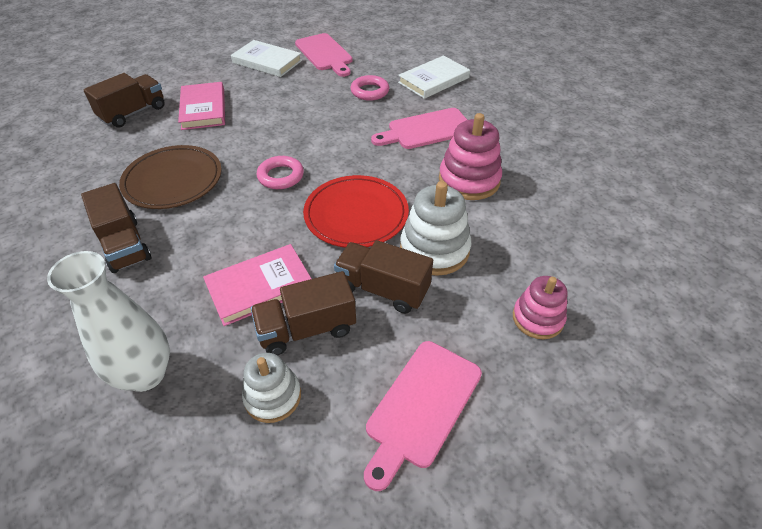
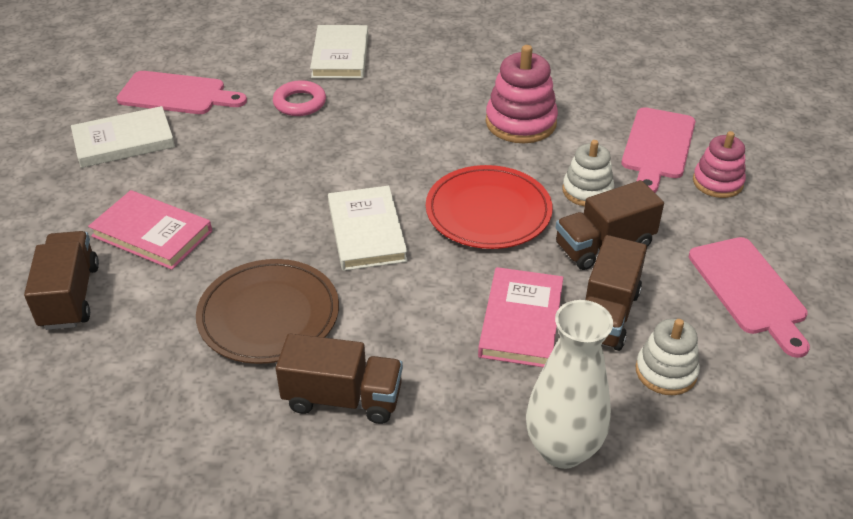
camera: 50 degrees left, 5 degrees down
(281, 176) = (366, 232): pink ring -> white book
(426, 130) = (416, 104): pink cutting board -> pink cutting board (657, 147)
(434, 249) = (587, 191): white stacking toy -> white stacking toy, size x0.65

